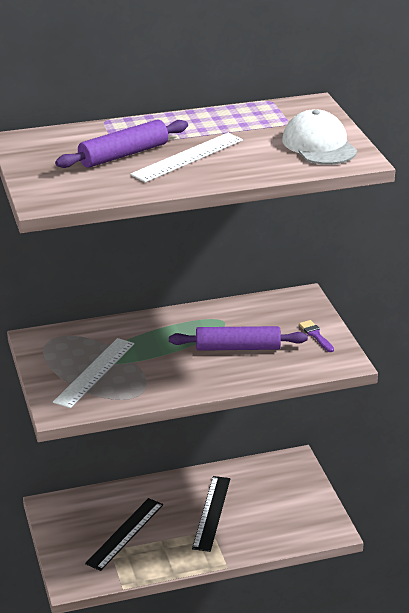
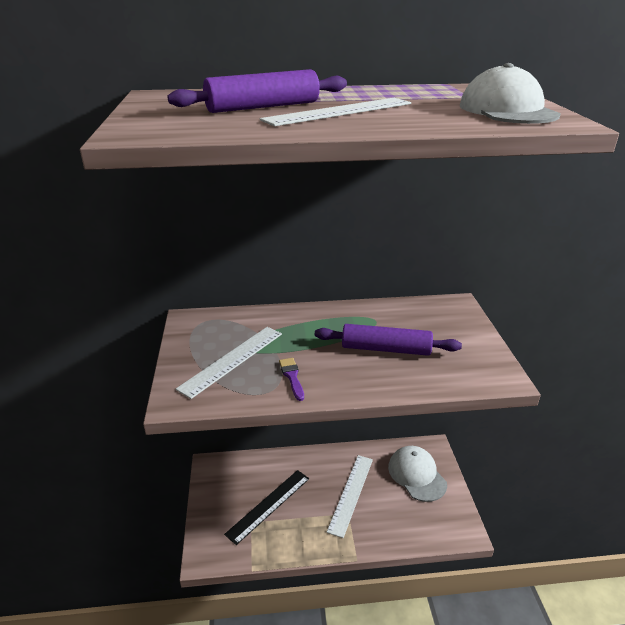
camera: 10 degrees right, 0 degrees up
(211, 513) = (351, 493): black ruler -> white ruler
(280, 487) = (417, 475): none -> white cap
(316, 335) = (469, 344): purple brush -> purple brush (292, 377)

